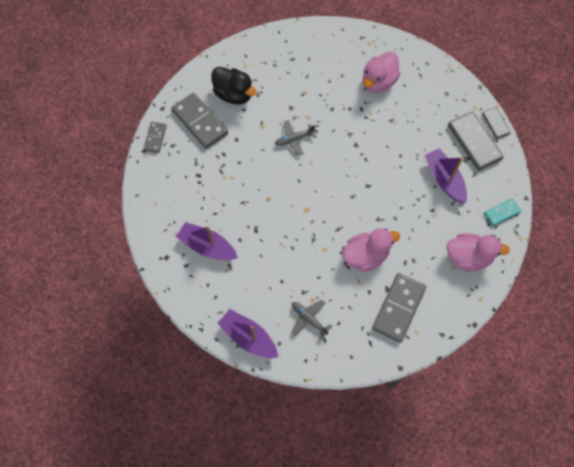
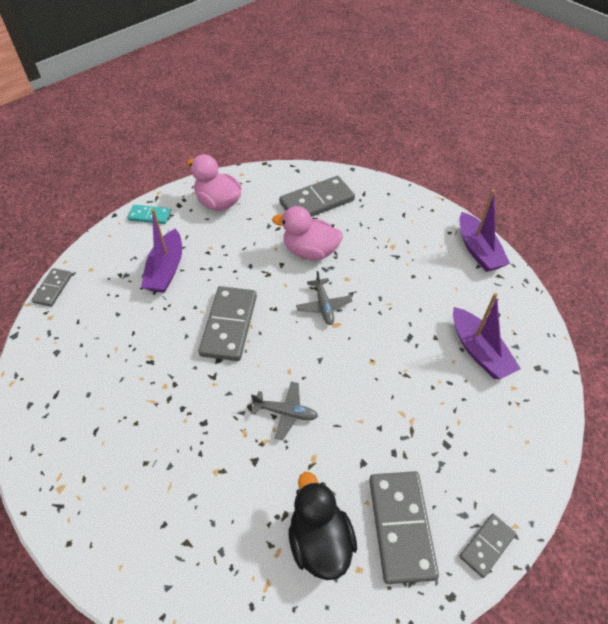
camera: 145 degrees left, 15 degrees down
(308, 319) = (407, 234): grey plane -> grey plane (324, 305)
(378, 82) = (112, 420): pink duck -> none
(474, 142) = (96, 284): grey domino -> grey domino (229, 325)

